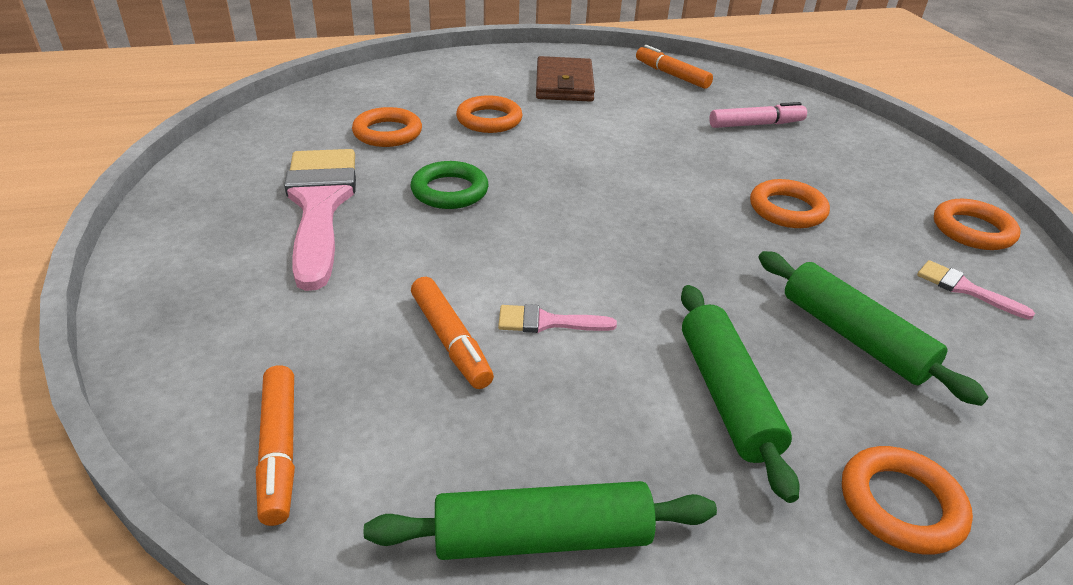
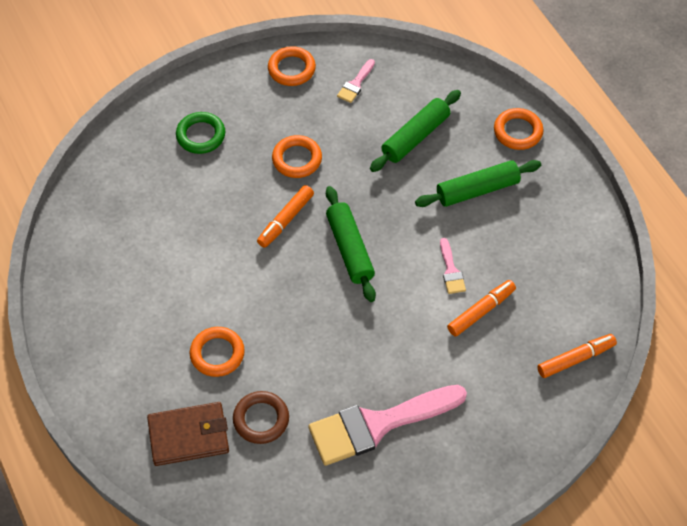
camera: 100 degrees left, 20 degrees up
(387, 133) = (261, 419): orange ring -> brown ring
(449, 191) = (334, 352): green ring -> green ring (201, 135)
(542, 537) = (579, 250): green rolling pin -> green rolling pin (350, 249)
(564, 84) = (131, 312): brown wallet -> brown wallet (189, 435)
(671, 75) = (88, 234): orange marker -> orange marker (286, 220)
(755, 124) = (174, 174): pink marker -> none

